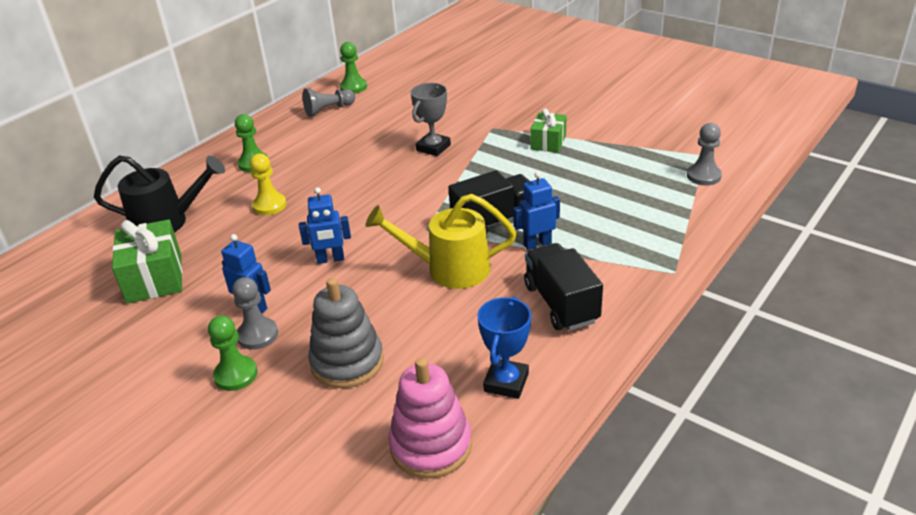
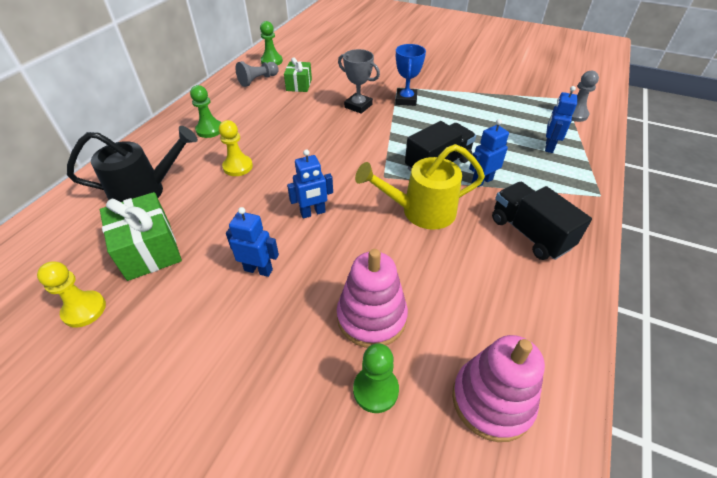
camera: 15 degrees left, 10 degrees up
(81, 323) = (84, 310): none -> yellow pawn
(236, 375) = (267, 347): green pawn -> green pawn (375, 390)
(257, 335) = (273, 299): grey pawn -> none
(347, 362) = (371, 317): grey stacking toy -> pink stacking toy
(433, 148) = (358, 106): grey trophy -> grey trophy turned 75 degrees counterclockwise
(506, 382) = (525, 318): blue trophy -> blue trophy (406, 100)
(548, 142) = (446, 96): green gift -> green gift (299, 85)
(644, 212) = (549, 146): none -> blue robot

